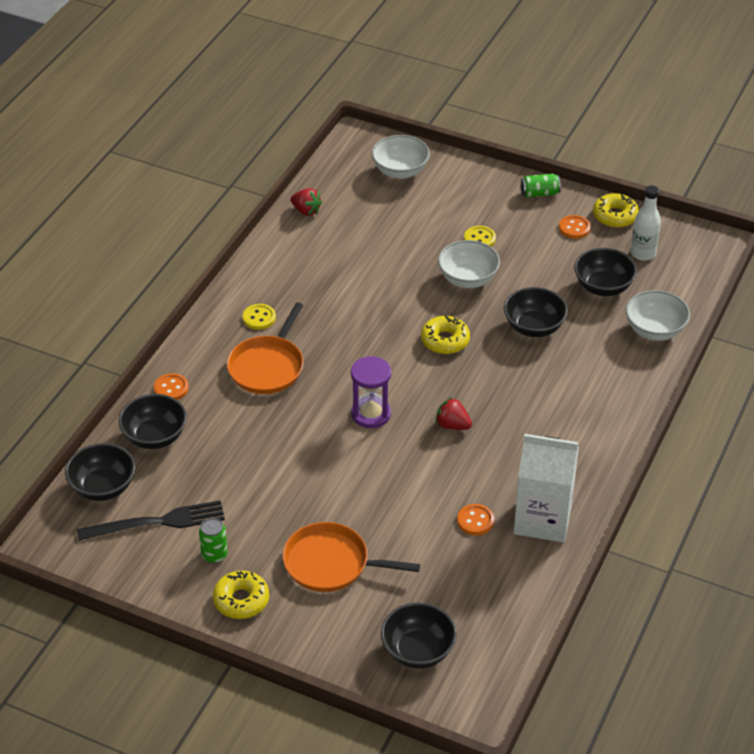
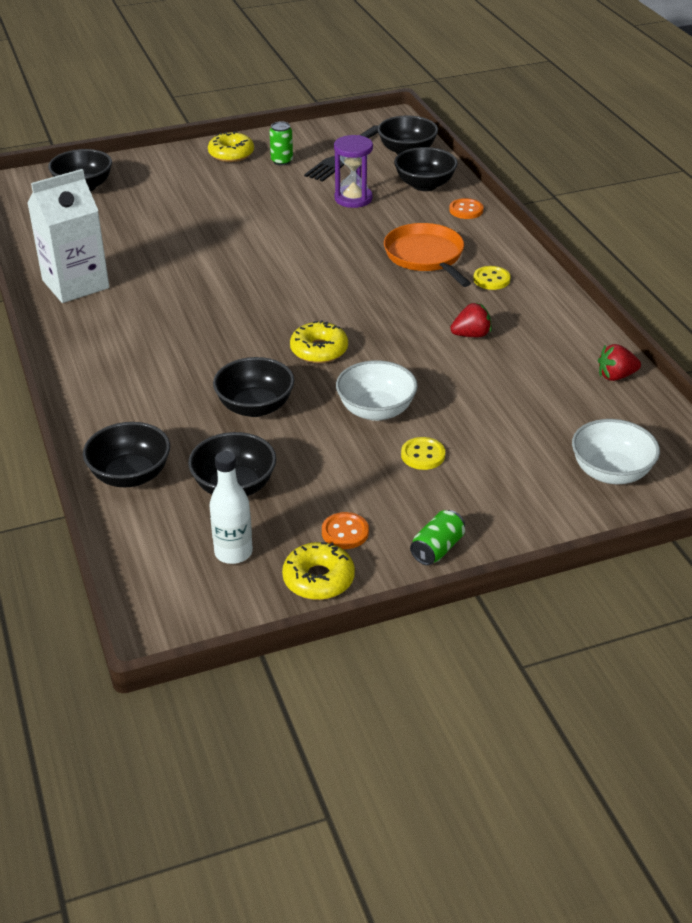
camera: 135 degrees right, 5 degrees down
(330, 563) = (200, 192): orange pan -> none
(371, 414) = (299, 272): purple hourglass -> purple hourglass (353, 199)
(452, 425) = (225, 299): red strawberry -> red strawberry (471, 335)
(475, 521) = (128, 258): orange button -> none
(654, 330) = (130, 475): white bowl -> black bowl

